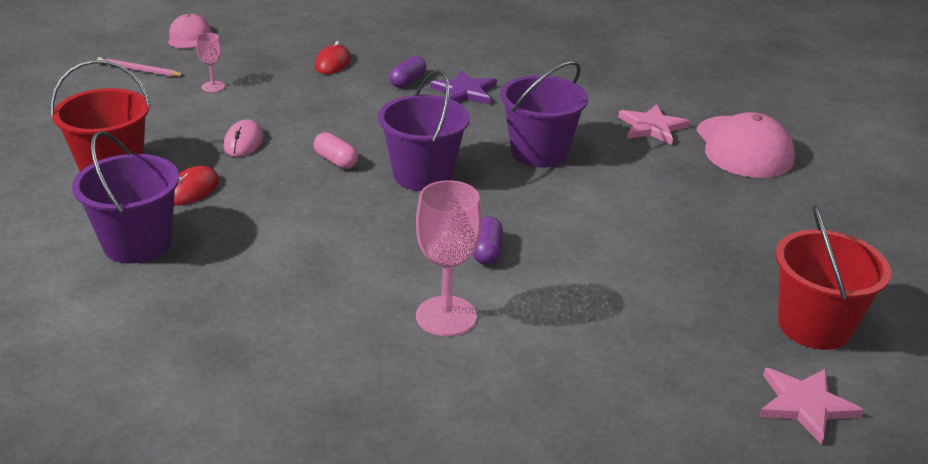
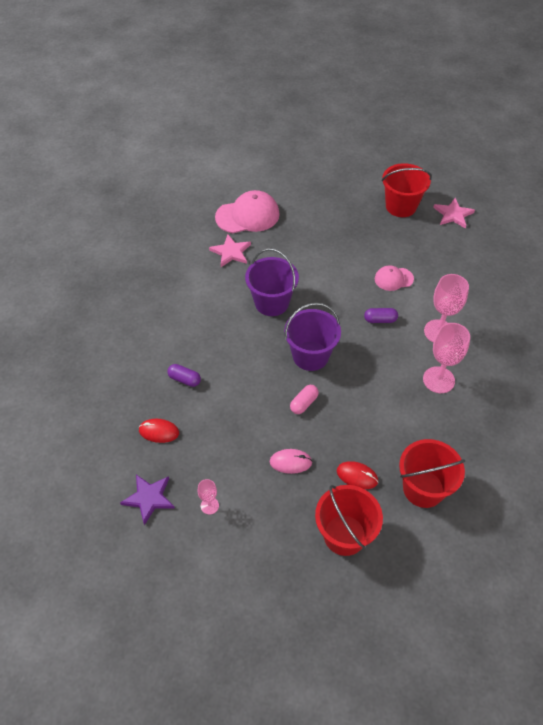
camera: 95 degrees left, 20 degrees up
(137, 243) = (423, 488): purple bucket -> red bucket
(139, 70) = (186, 572): pink pencil -> none
(189, 36) = (114, 553): pink cap -> pink cap (393, 279)
(334, 295) = (438, 380): none -> pink goblet
(465, 91) = (196, 345): purple star -> purple star (149, 498)

